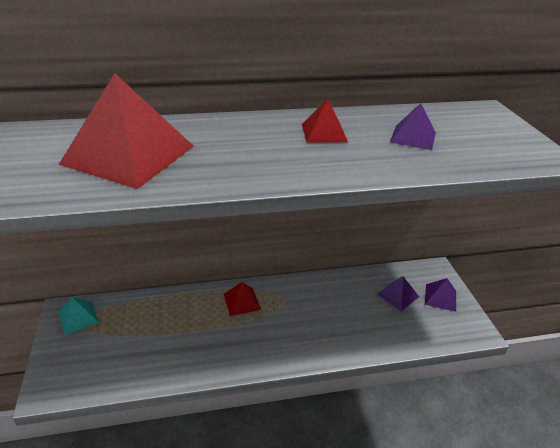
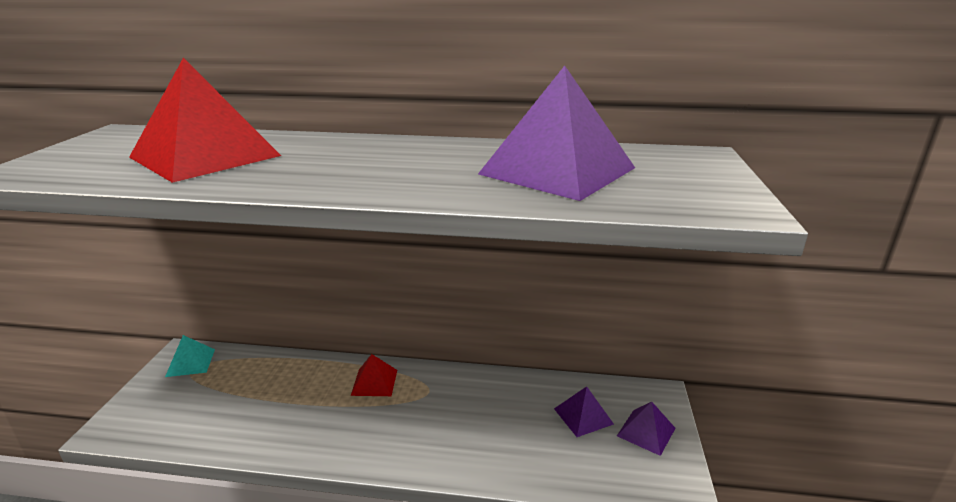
camera: 20 degrees right, 10 degrees down
(324, 132) = (446, 157): red pyramid -> none
(413, 137) = (557, 171): purple pyramid -> purple pyramid, size x2.05

